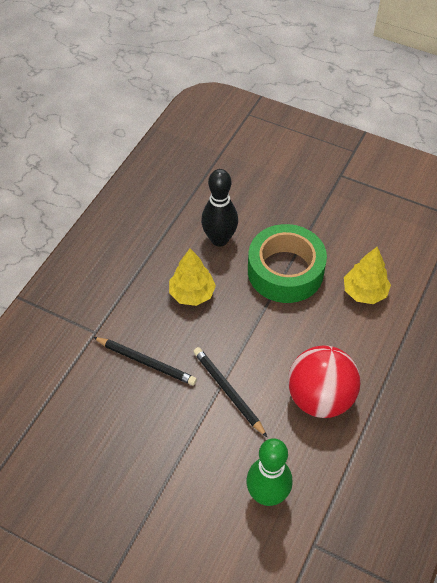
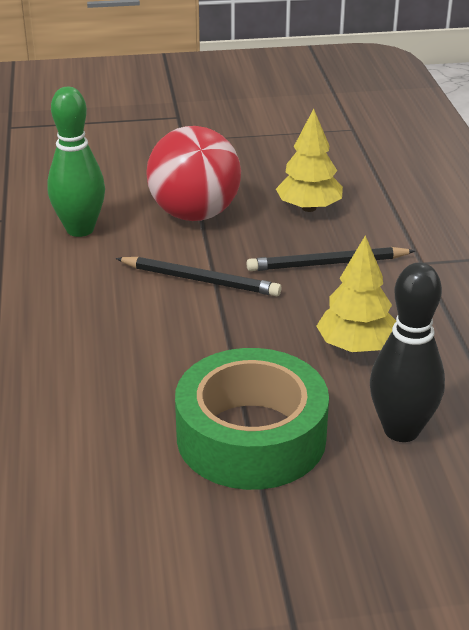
camera: 145 degrees right, 20 degrees down
(320, 398) = (77, 320): red ball -> red ball (194, 214)
(364, 292) = (95, 467): yellow tree -> yellow tree (309, 208)

